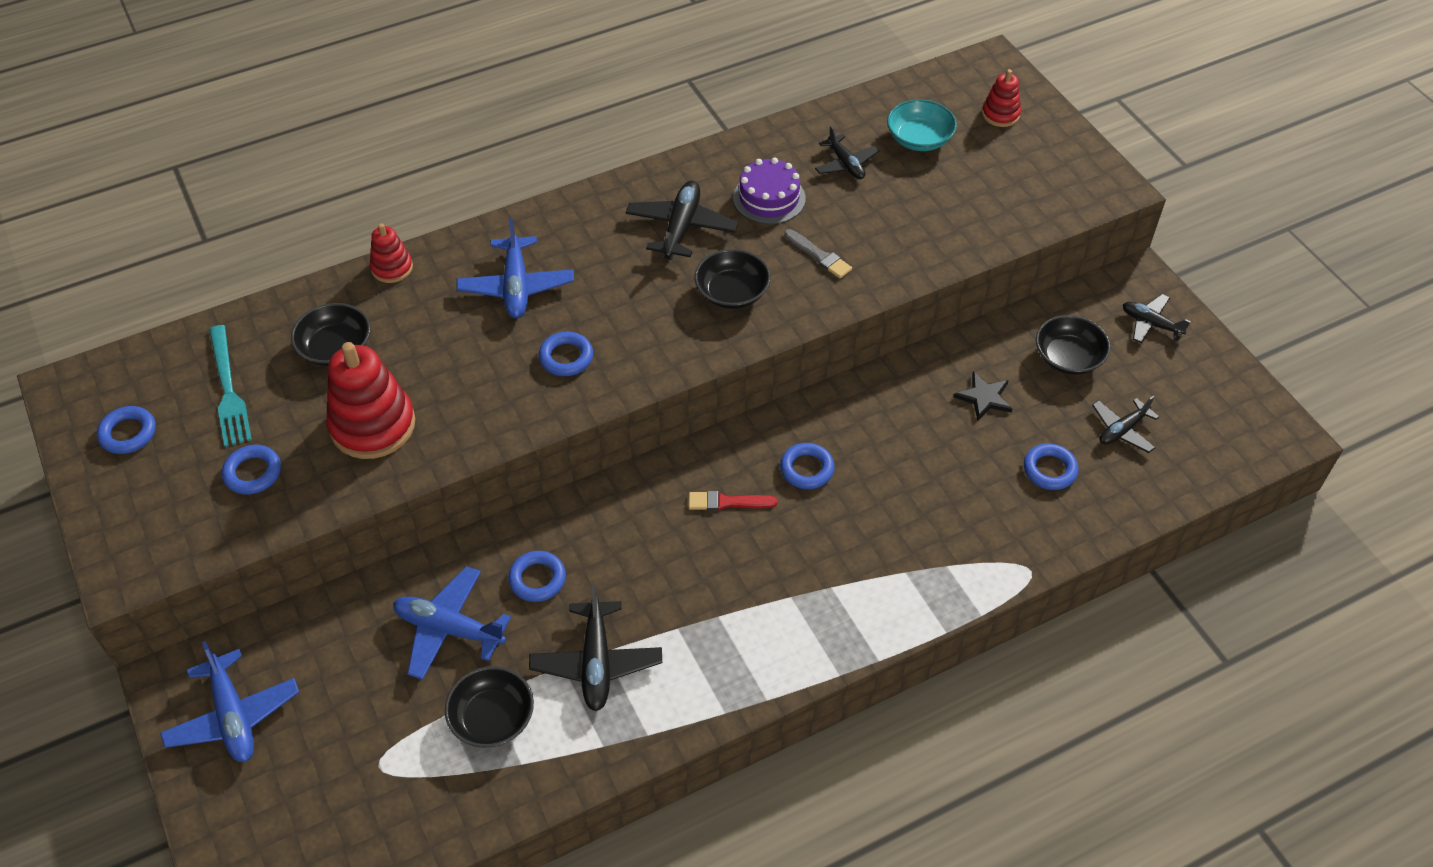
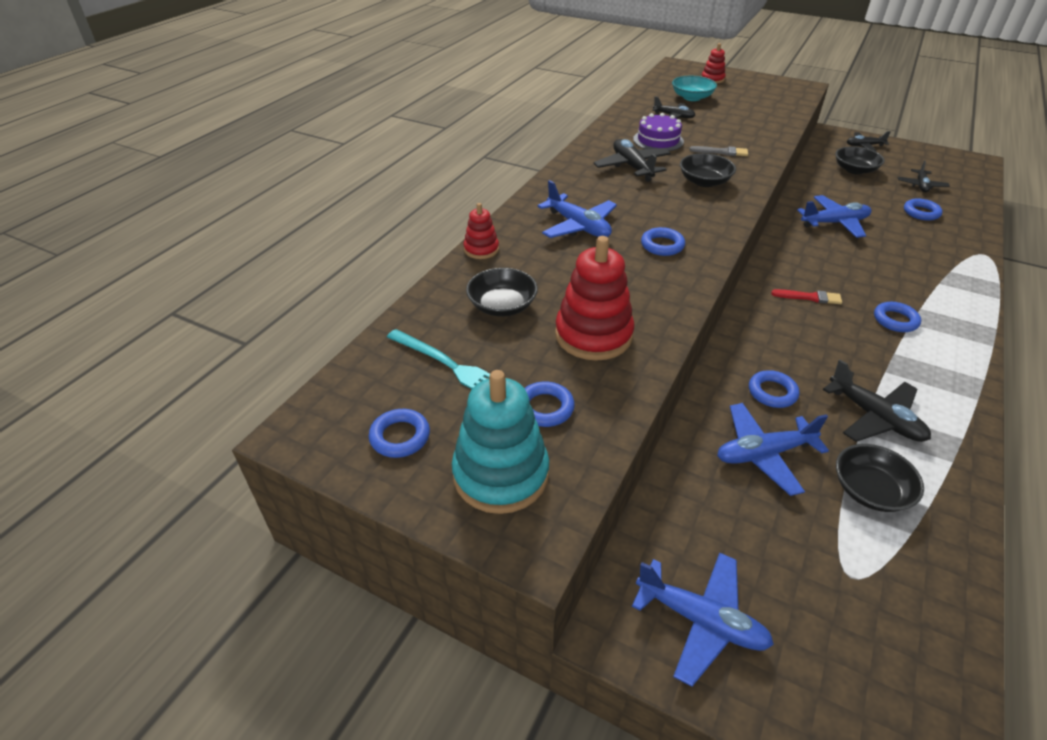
camera: 35 degrees left, 10 degrees down
(160, 509) = (501, 474): none -> turquoise stacking toy
(727, 502) = (809, 297): red brush -> red brush turned 135 degrees counterclockwise
(806, 469) = (822, 263): blue ring -> blue ring (895, 320)
(908, 423) = (834, 223): none -> blue plane
(984, 397) = (848, 199): black star -> none

